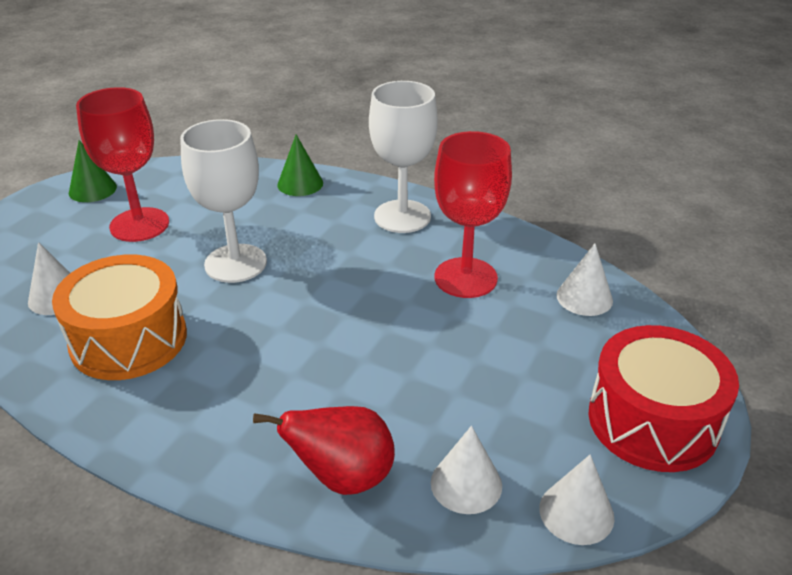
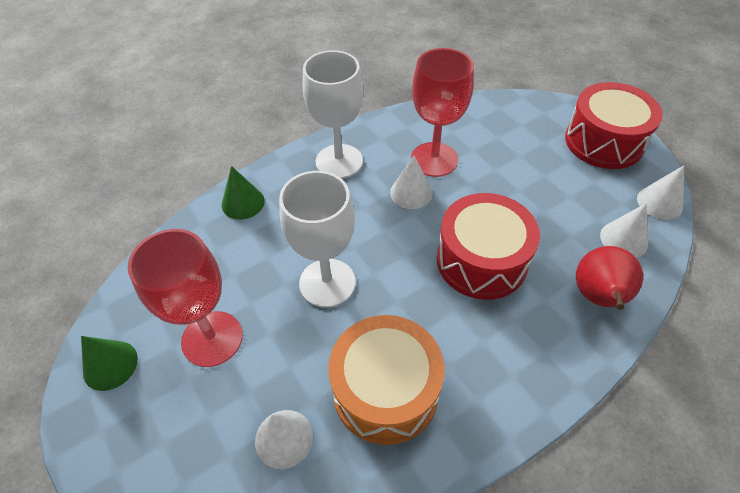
camera: 60 degrees left, 15 degrees up
(334, 358) = (481, 260): none -> red drum
(584, 297) = (487, 117): white cone -> white cone (411, 192)

